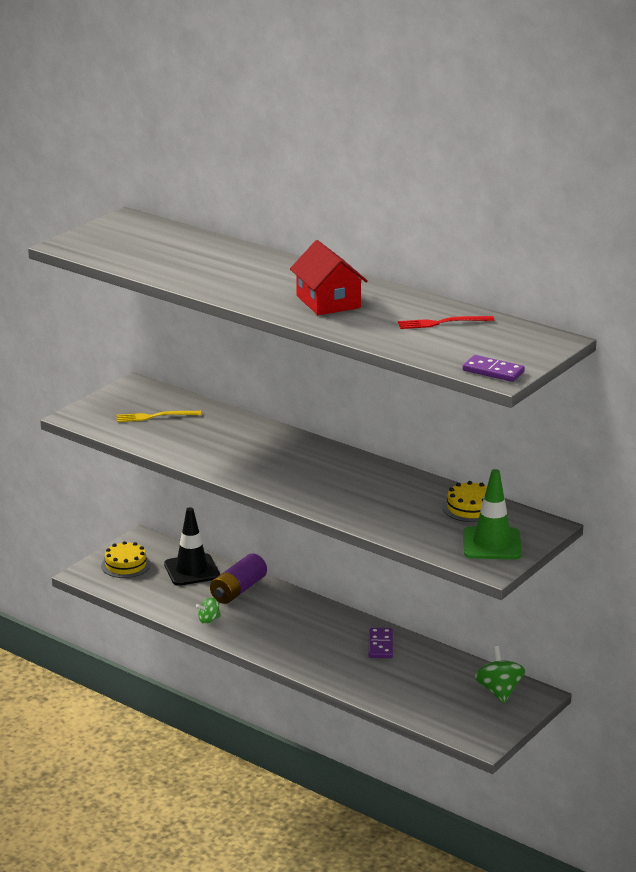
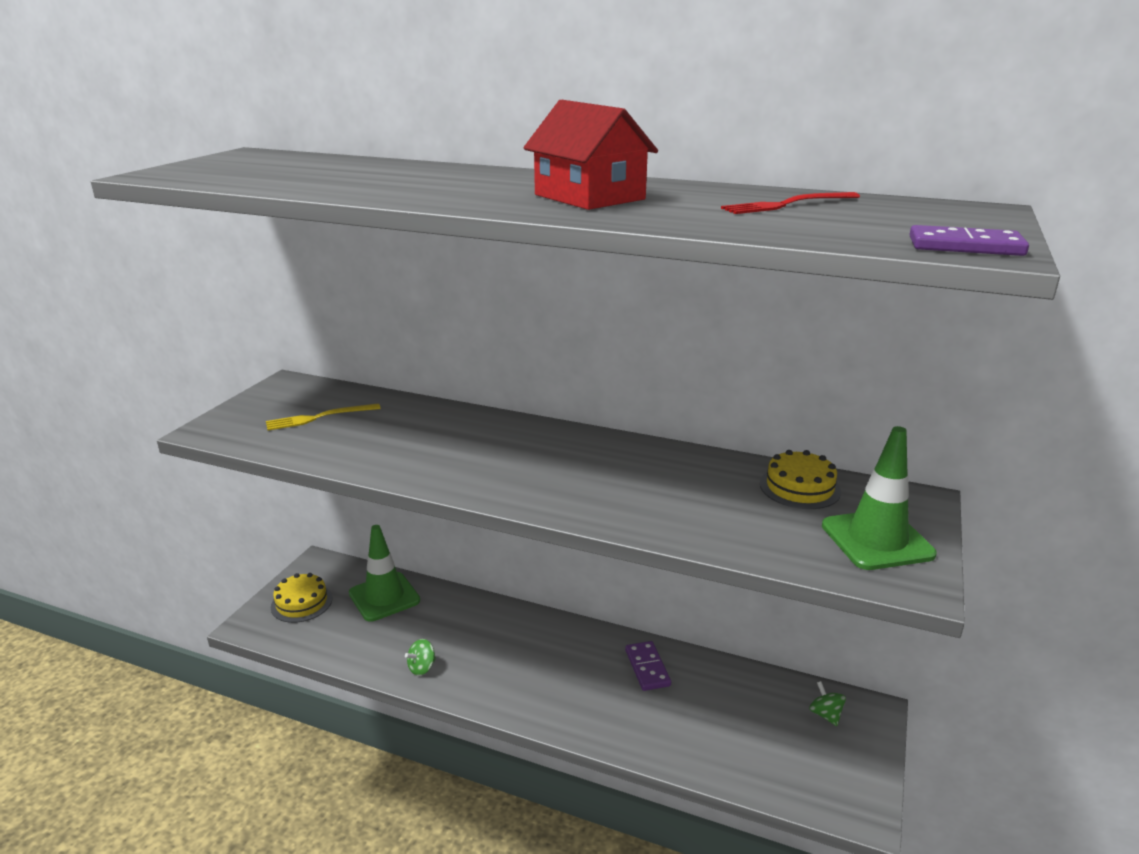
camera: 15 degrees left, 0 degrees up
(192, 570) = (384, 597): black traffic cone -> green traffic cone
(238, 590) = (447, 616): purple battery -> none
(499, 691) = (825, 714): green spinning top -> green spinning top, size x0.58

